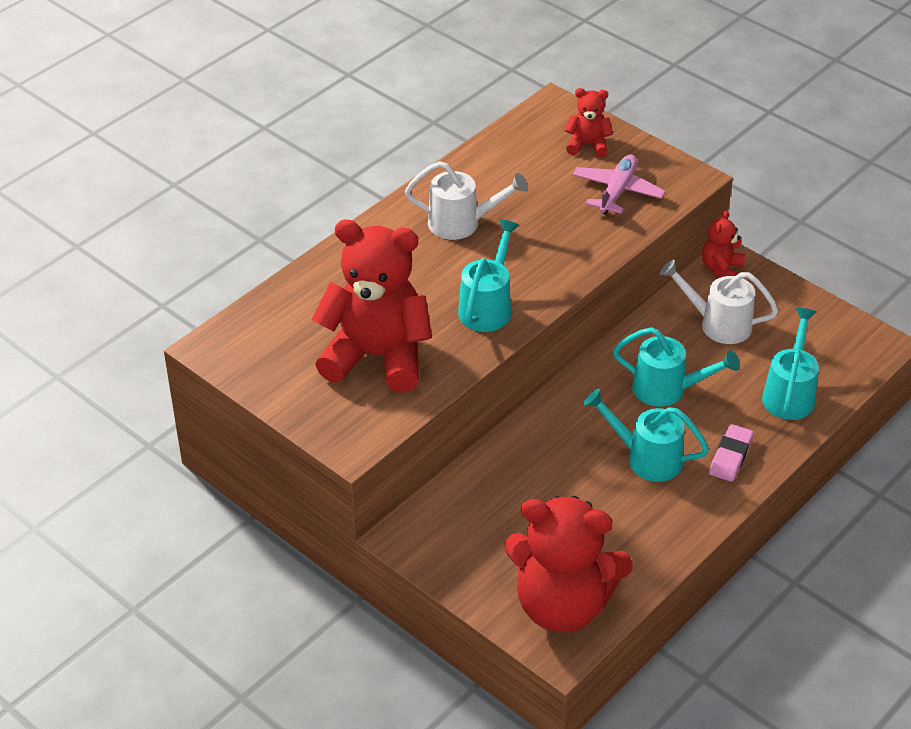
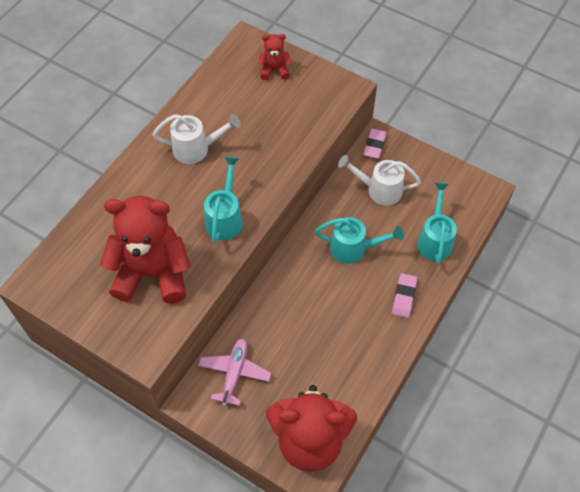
camera: 10 degrees left, 15 degrees up
(617, 191) = (300, 106): pink plane -> pink plane (234, 373)
(646, 458) = (348, 307): turquoise watering can -> none
(721, 269) = (374, 145): red teddy bear -> pink eraser

